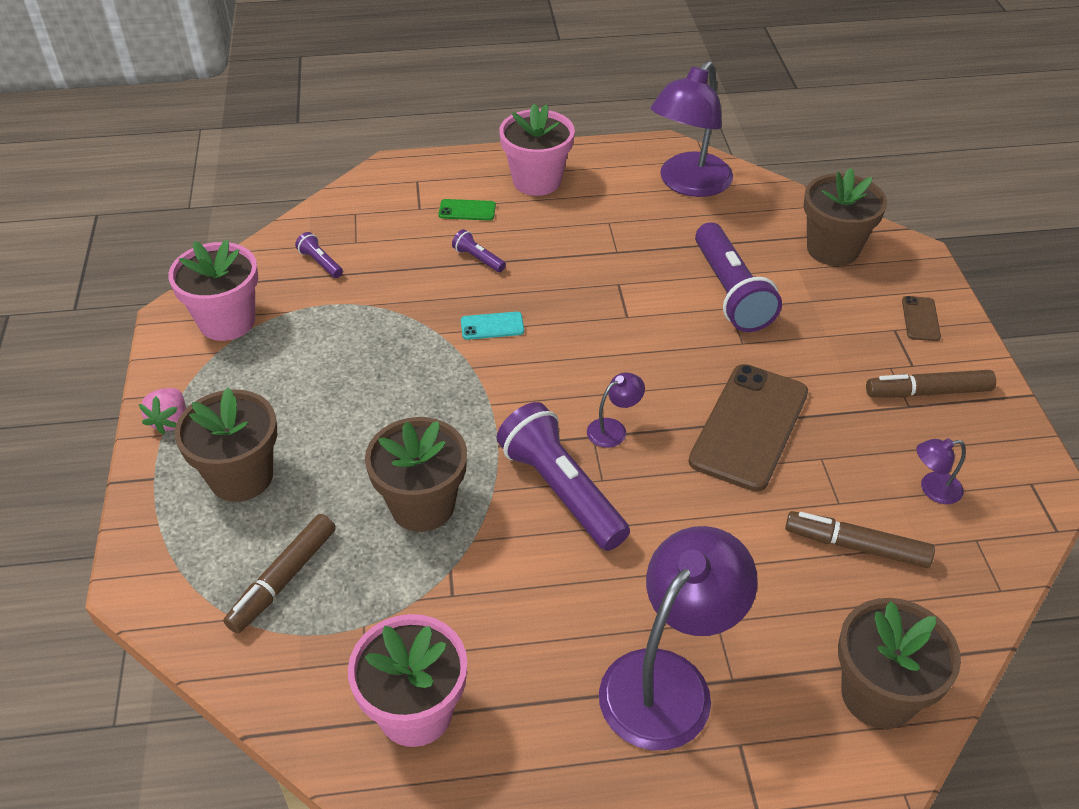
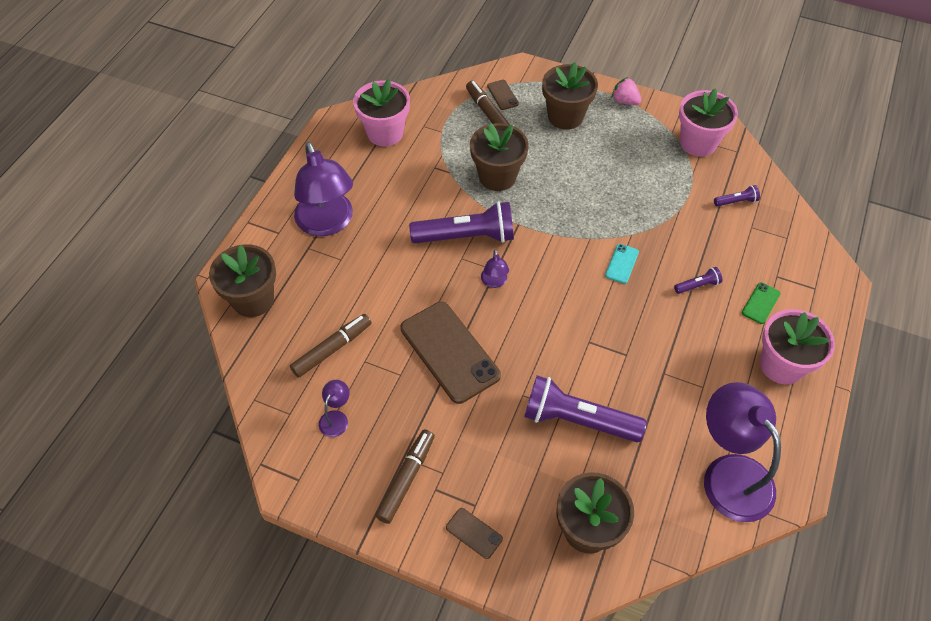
camera: 120 degrees right, 10 degrees up
(225, 580) = (502, 95): none -> brown phone

